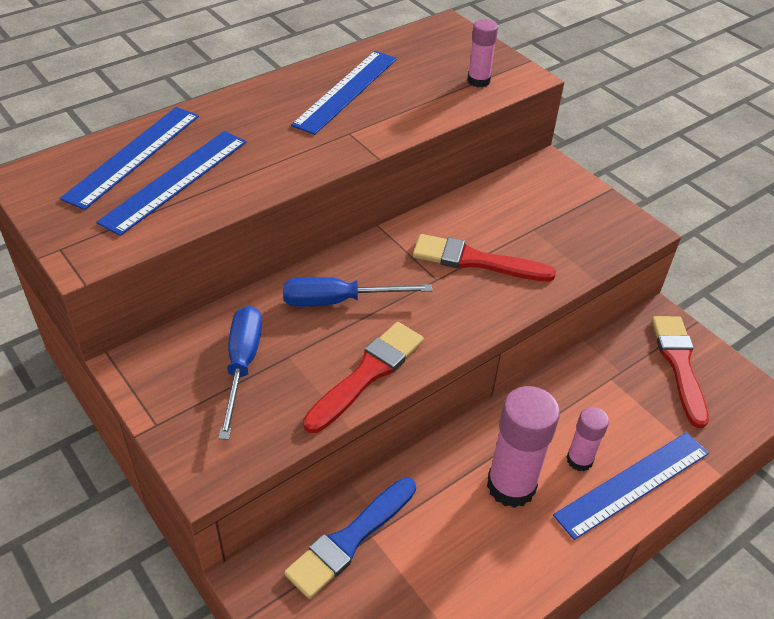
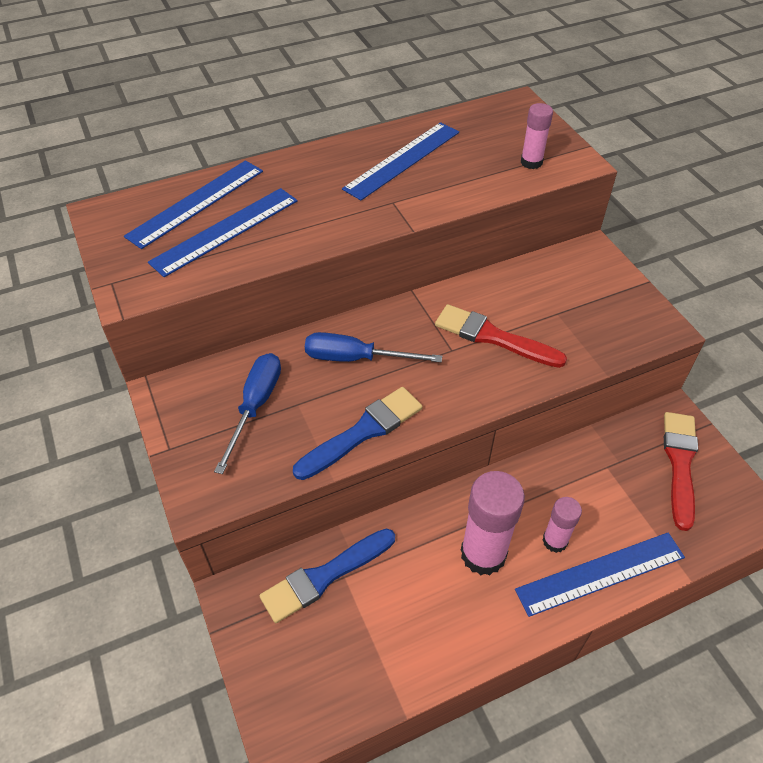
camera: 15 degrees right, 5 degrees up
(367, 374) = (363, 432): red brush -> blue brush

